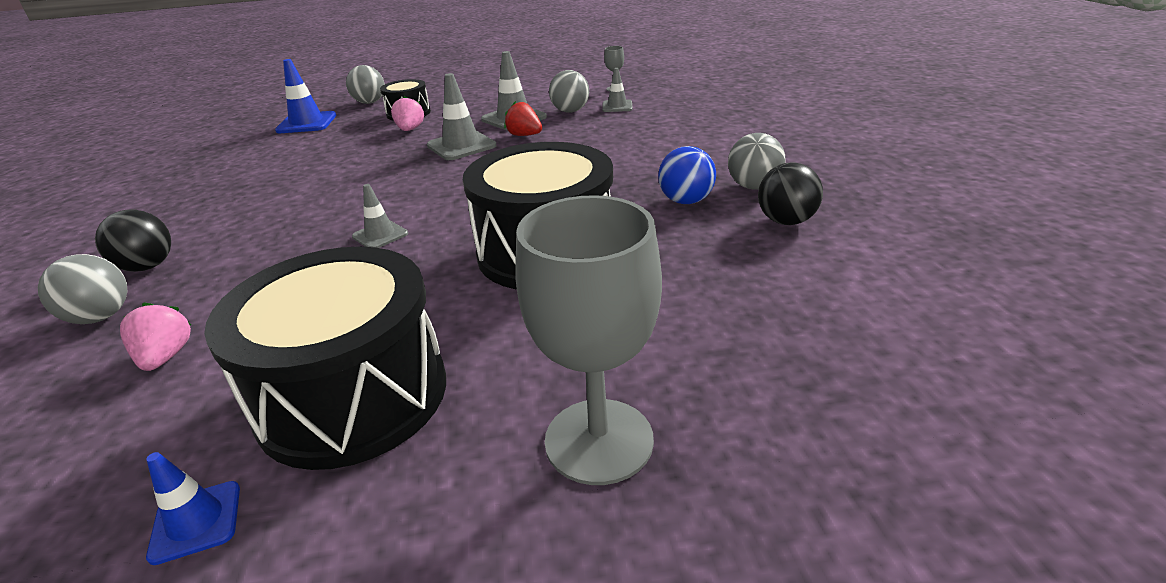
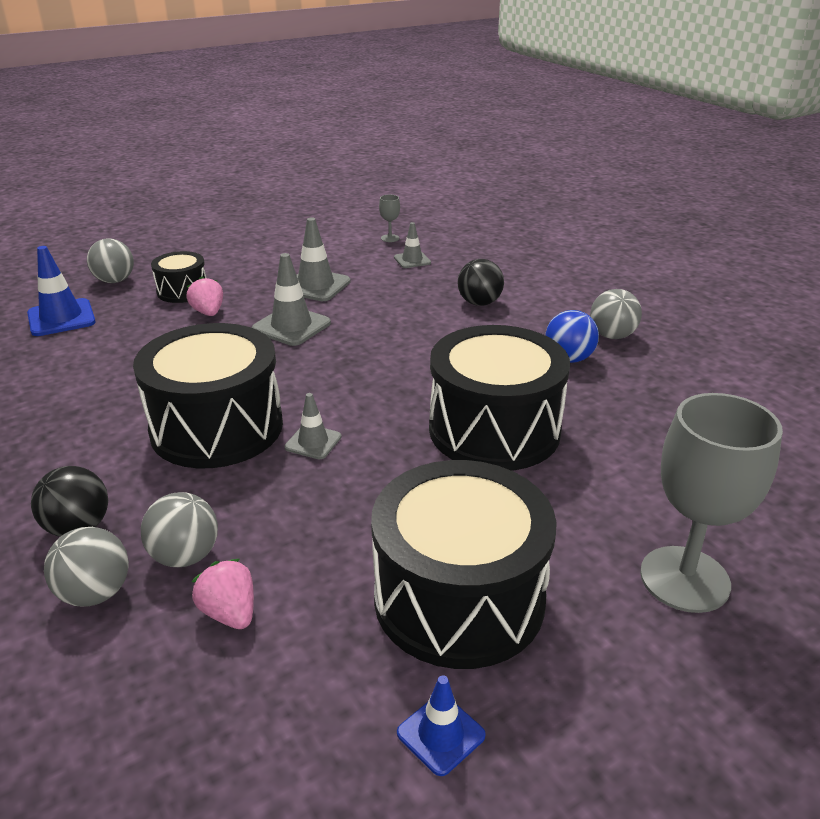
camera: 25 degrees left, 0 degrees up
(322, 212) = (217, 427): none -> black drum
(524, 135) = (348, 305): red strawberry -> none
(570, 111) = (368, 270): grey ball -> grey ball (185, 556)
(786, 221) = (664, 366): black ball -> black ball (479, 303)

